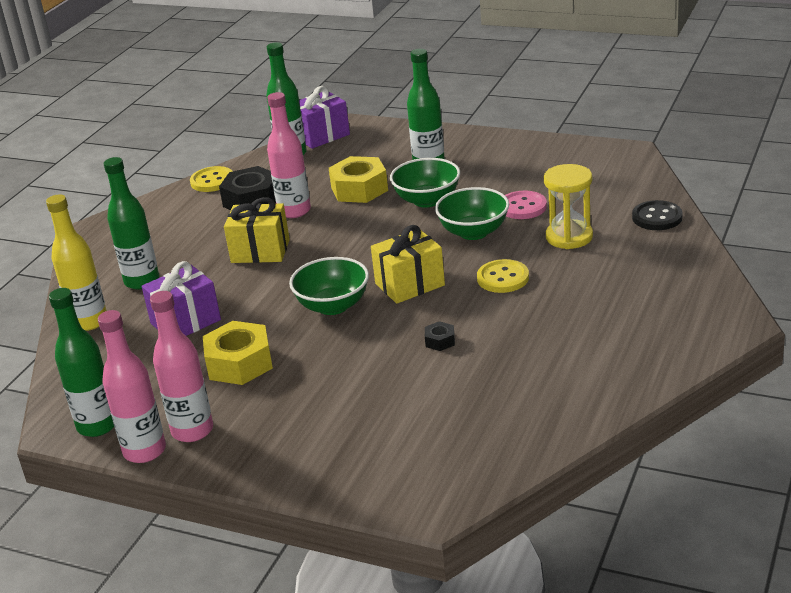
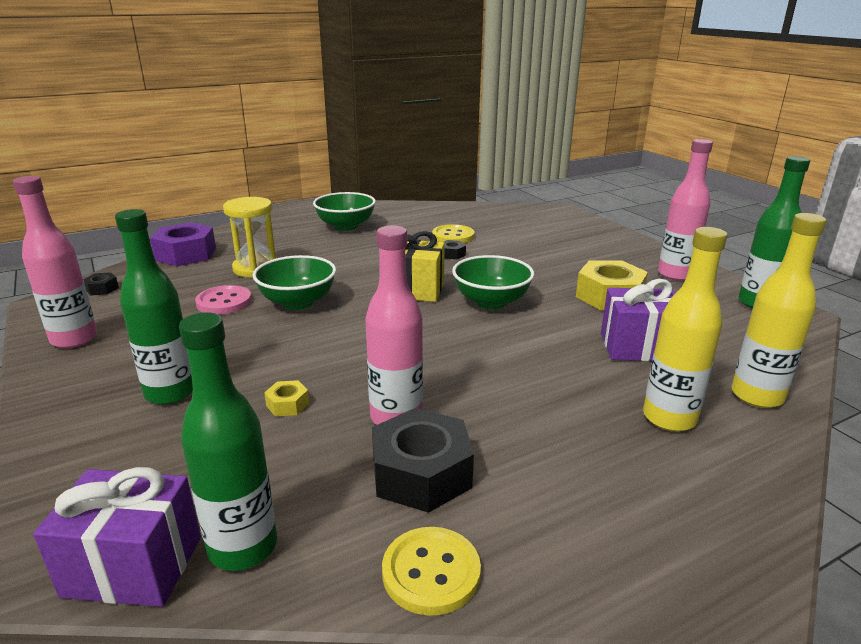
camera: 145 degrees left, 5 degrees down
(142, 281) = (669, 418): green bottle -> yellow bottle
(144, 451) = (719, 277): pink bottle -> pink bottle (74, 339)
(260, 251) = (495, 383): yellow gift -> none
(359, 189) = (287, 404): yellow nut -> yellow nut, size x0.46
(427, 200) = (264, 350): green bowl -> green bowl (346, 226)
(503, 278) = (349, 266): yellow button -> yellow button (453, 236)
(625, 172) = (102, 289): none -> black nut
(657, 217) = (186, 254): black button -> purple nut

